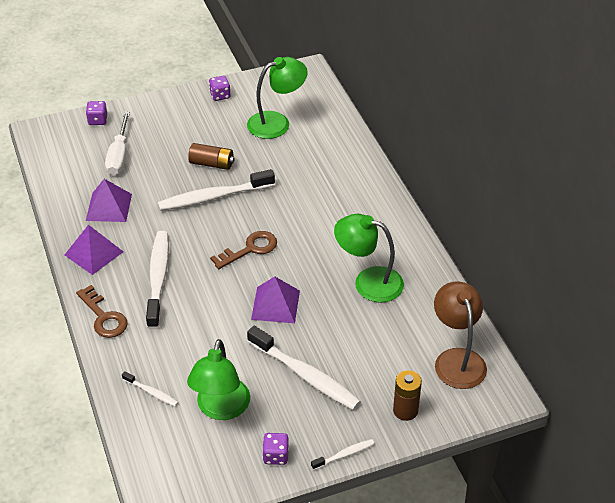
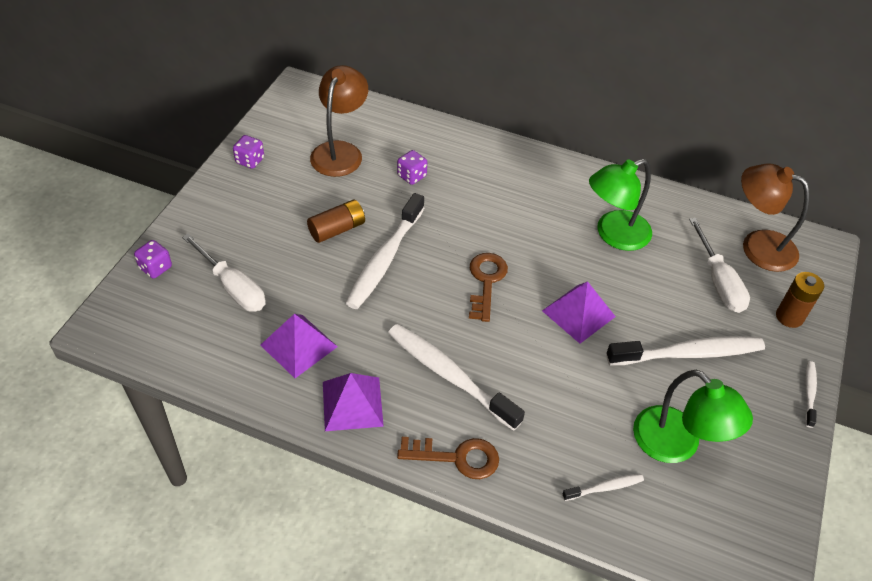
camera: 50 degrees left, 5 degrees up
(275, 456) = (772, 443): purple dice -> purple dice (412, 176)
(277, 122) = (340, 151): green lamp -> brown lamp
(392, 356) = (718, 281): none -> white screwdriver

